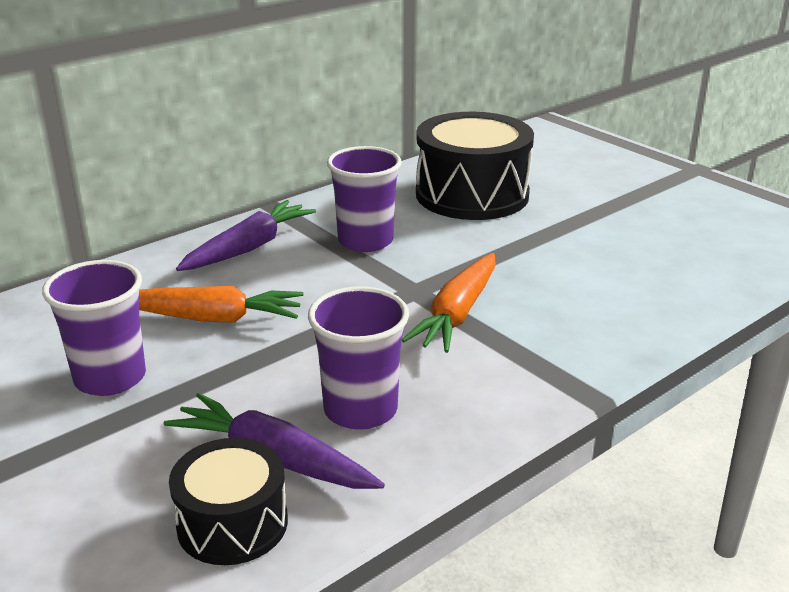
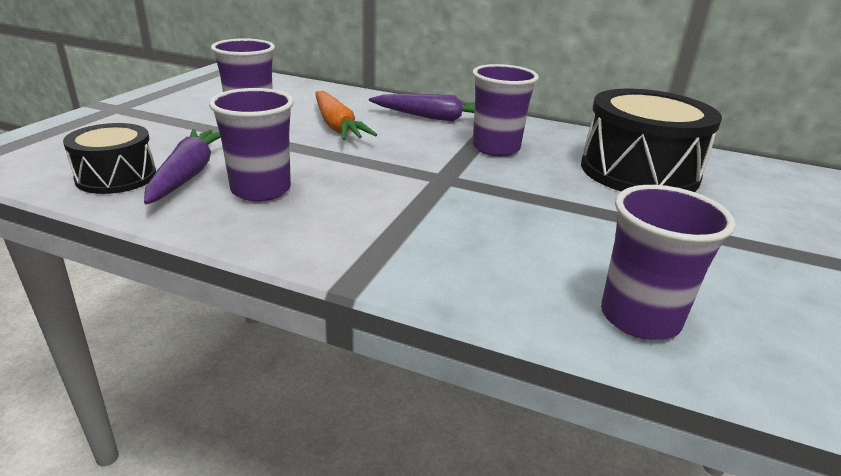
camera: 60 degrees right, 0 degrees up
(457, 314) = (427, 200): orange carrot -> none
(688, 284) = (640, 318): none -> purple cup

